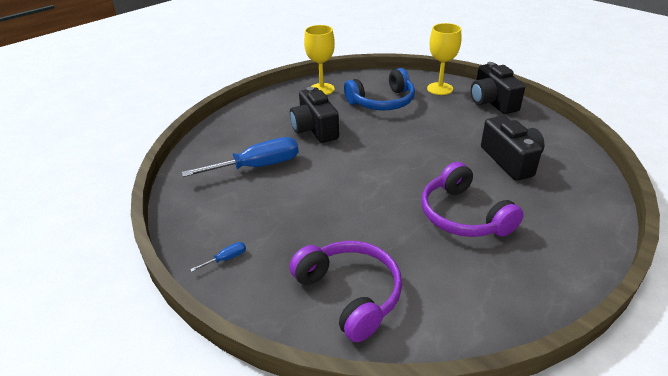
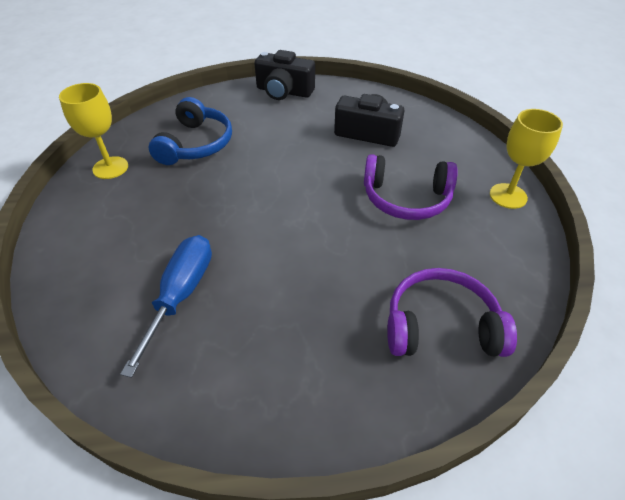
camera: 55 degrees left, 10 degrees up
(226, 259) = (311, 405): blue screwdriver -> none
(315, 129) = (174, 213): black camera -> none
(440, 89) = (226, 102): yellow goblet -> yellow goblet (508, 196)

